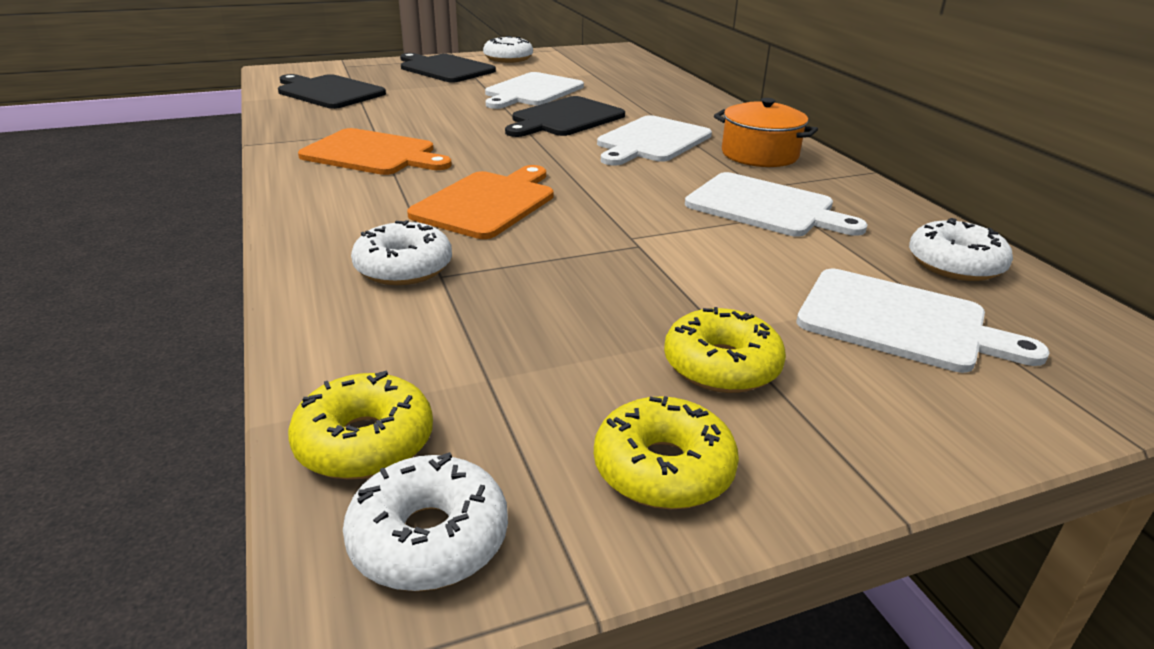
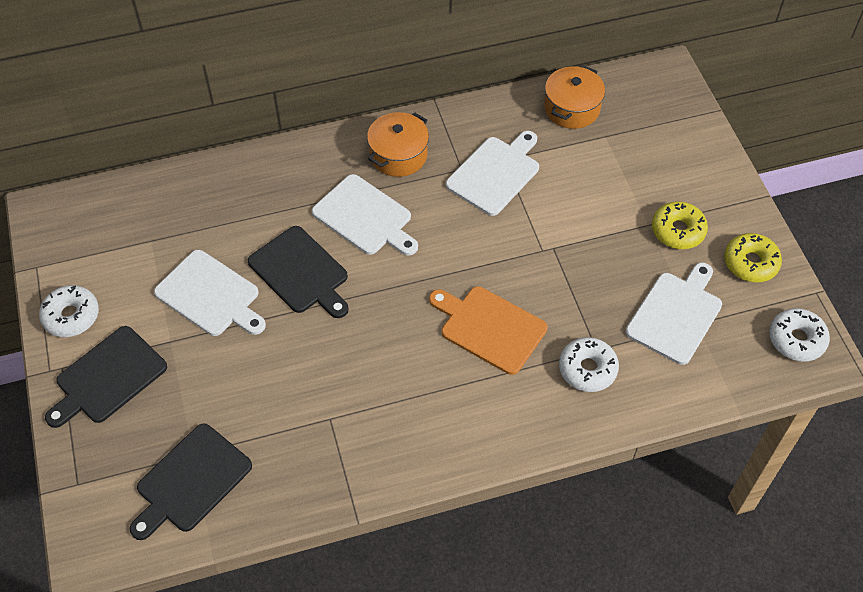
camera: 85 degrees left, 25 degrees up
(365, 442) = (746, 367): yellow donut -> none
(373, 154) = (386, 412): orange cutting board -> none
(900, 322) = (634, 152): white cutting board -> white cutting board (676, 314)
(955, 264) = (572, 108): white donut -> orange pot

